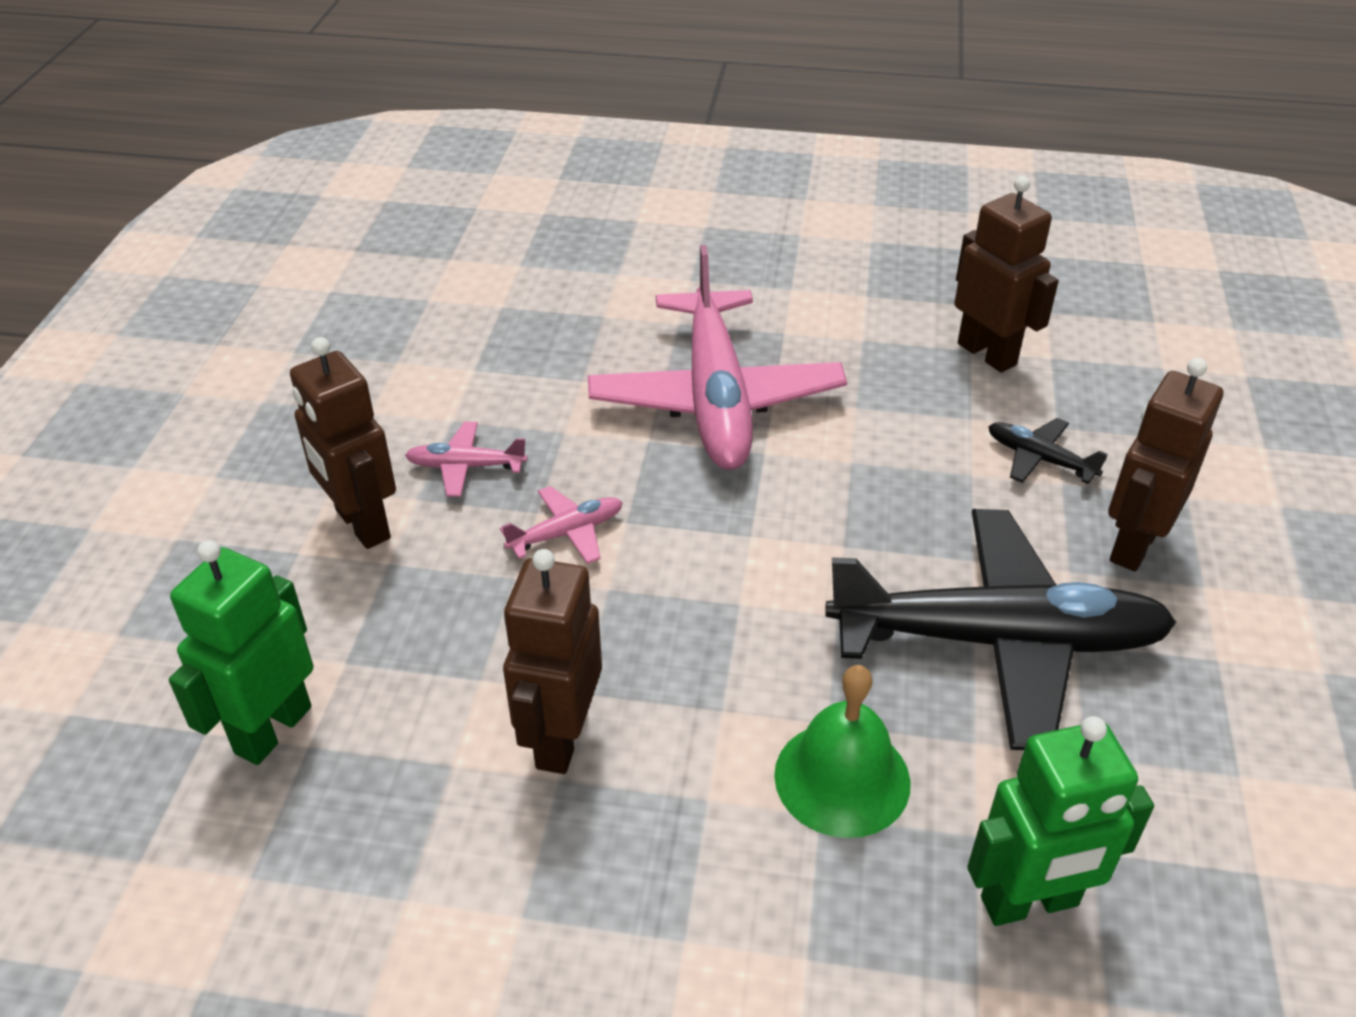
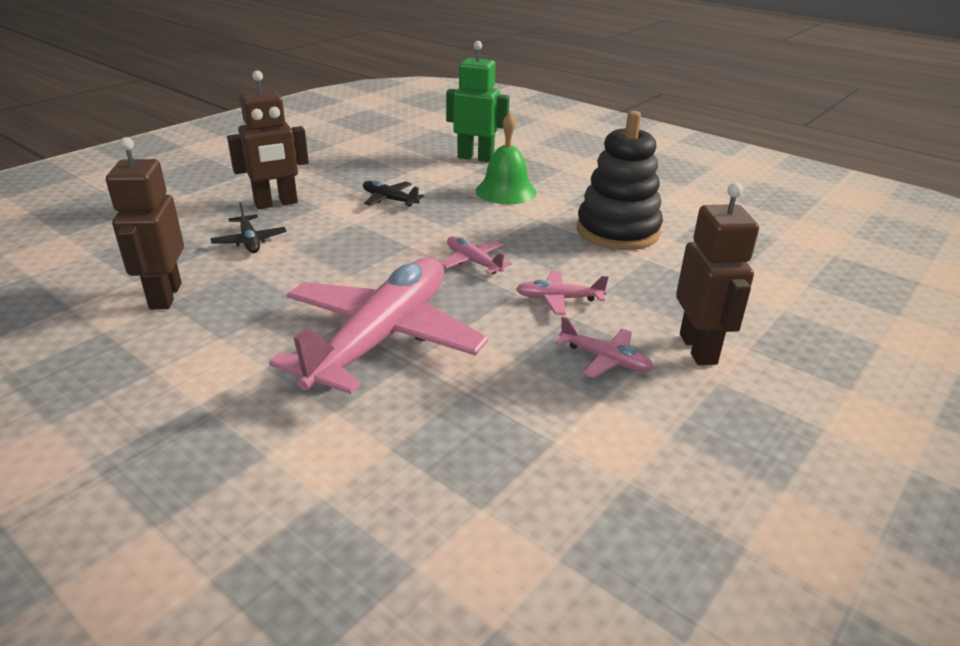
camera: 150 degrees left, 10 degrees down
(272, 729) = (768, 274): green robot -> none
(560, 738) = (617, 231): brown robot -> black stacking toy
(726, 552) = (473, 262): none -> pink plane
(996, 641) = (390, 200): black plane -> black plane, size x0.41

